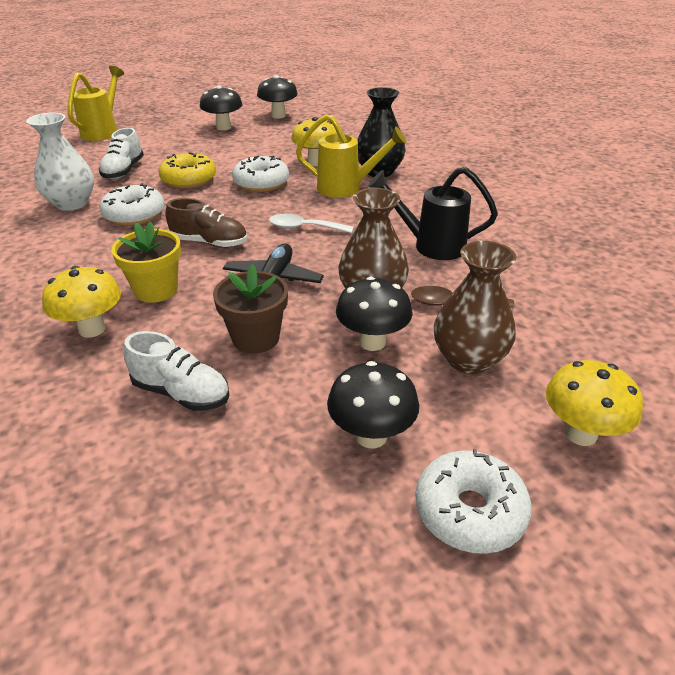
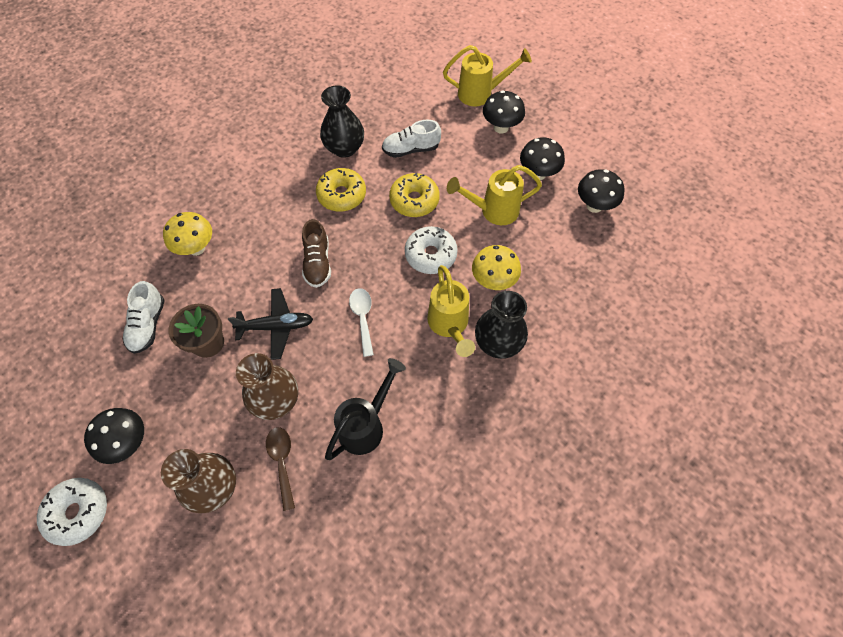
camera: 70 degrees right, 25 degrees up
(71, 203) = (344, 148): white vase -> black vase
(134, 215) = (342, 195): white donut -> yellow donut
(156, 290) = (247, 260): yellow flower pot -> none
(241, 150) = (493, 211): none -> yellow watering can
(372, 342) = (219, 417): black mushroom -> black mushroom (501, 127)
(430, 245) = (366, 425): black watering can -> black watering can turned 45 degrees clockwise
(580, 433) = (150, 575): yellow mushroom -> none

